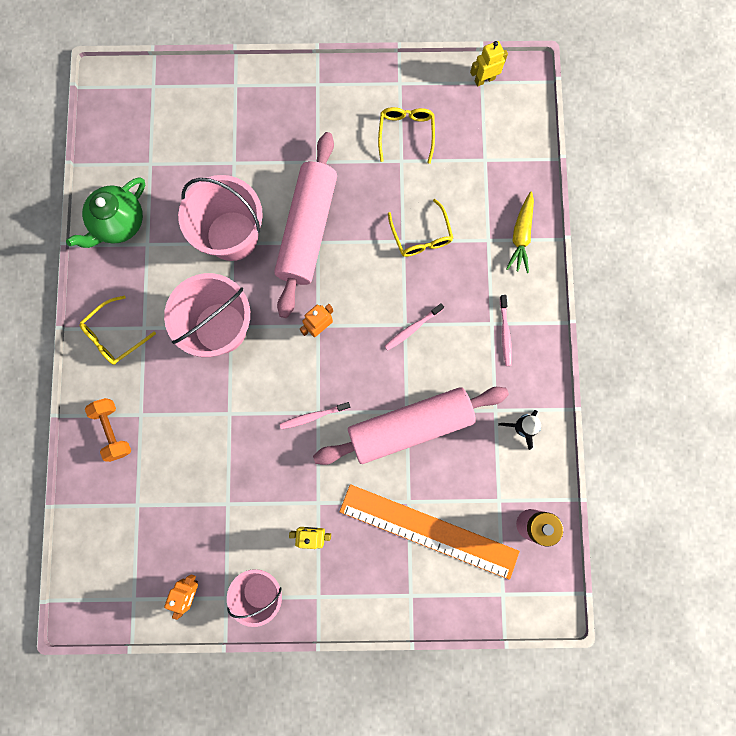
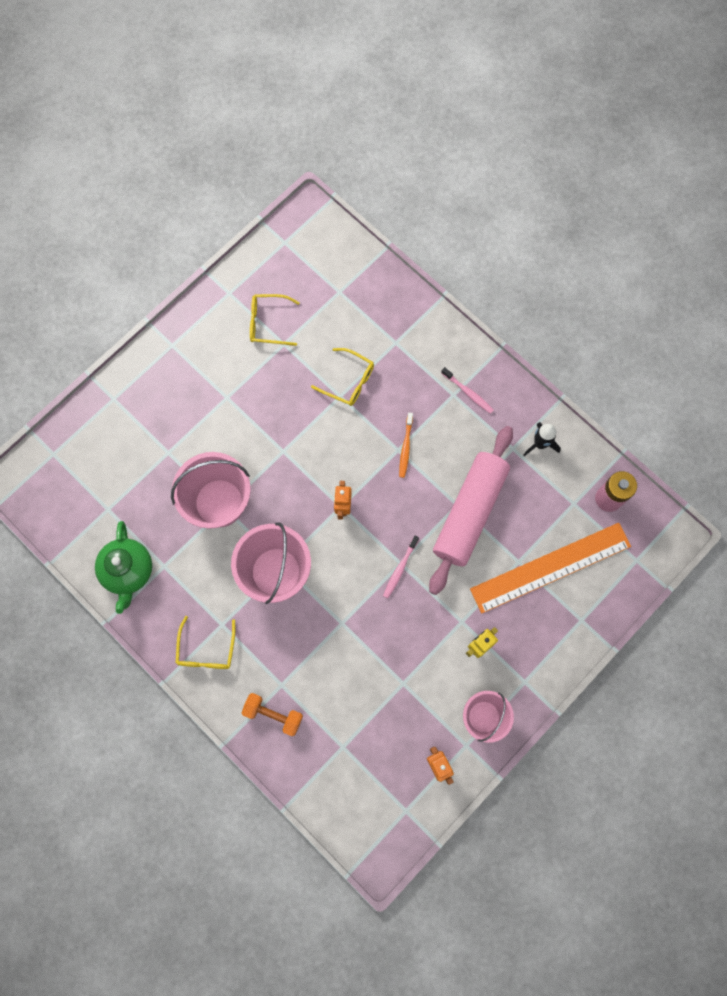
camera: 45 degrees left, 5 degrees down
(307, 230) = (267, 449): pink rolling pin -> none
(406, 134) = (268, 323): yellow glasses -> yellow glasses turned 45 degrees counterclockwise
(412, 328) = (405, 448): pink toothbrush -> orange toothbrush
(484, 79) = (284, 239): yellow robot -> none
(521, 236) = (414, 320): yellow carrot -> none

